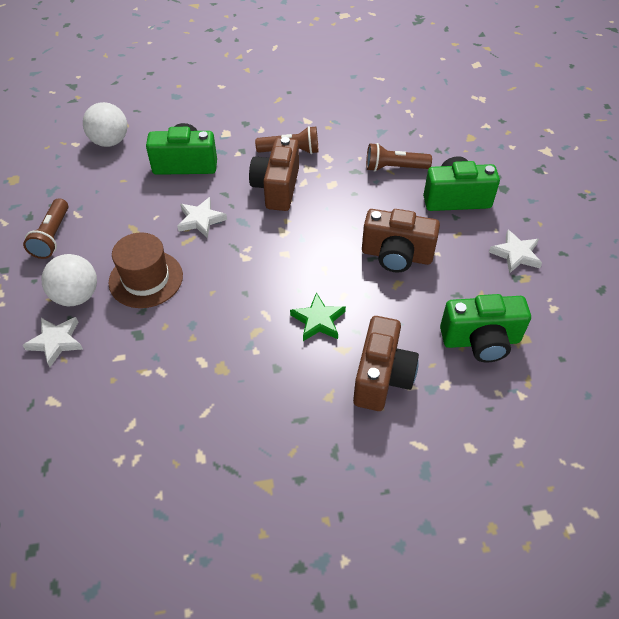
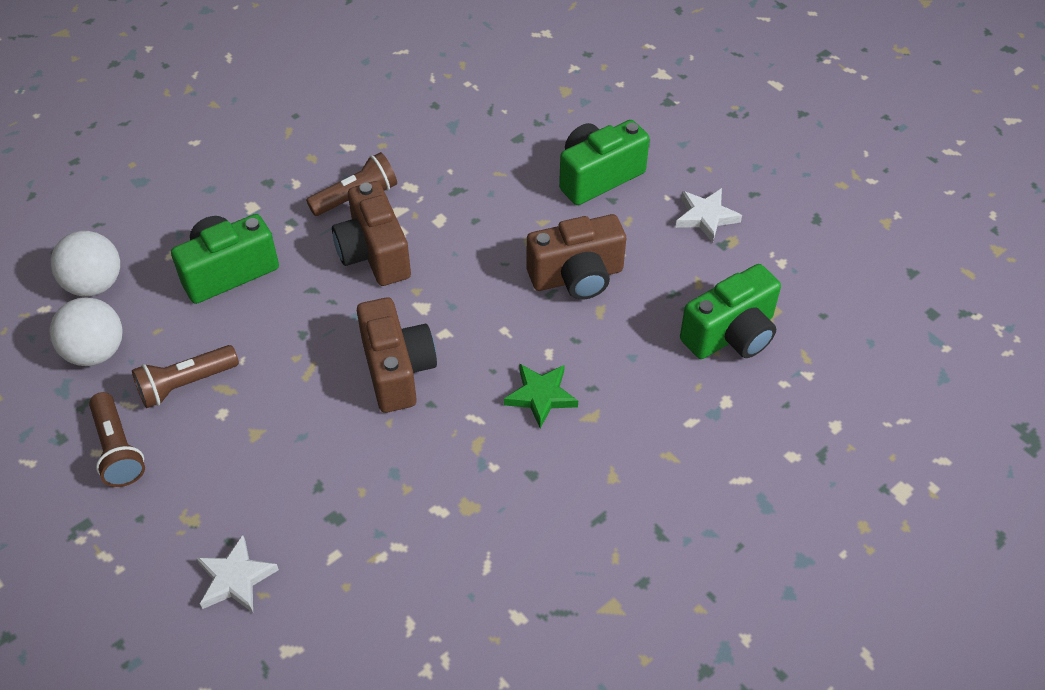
camera: 30 degrees left, 0 degrees up
(76, 296) = (216, 509): white ball -> white ball (96, 352)
(146, 279) = (292, 445): brown hat -> none
(201, 220) = (306, 337): white star -> none
(382, 377) = (655, 426): brown camera -> brown camera (397, 370)
(394, 168) = (501, 167): brown flashlight -> brown flashlight (185, 384)

